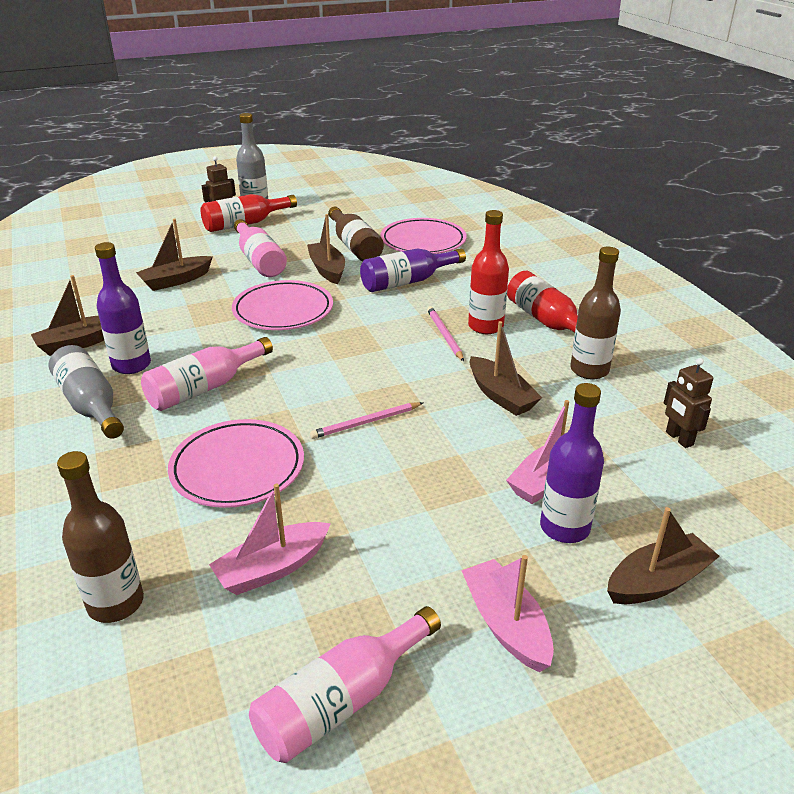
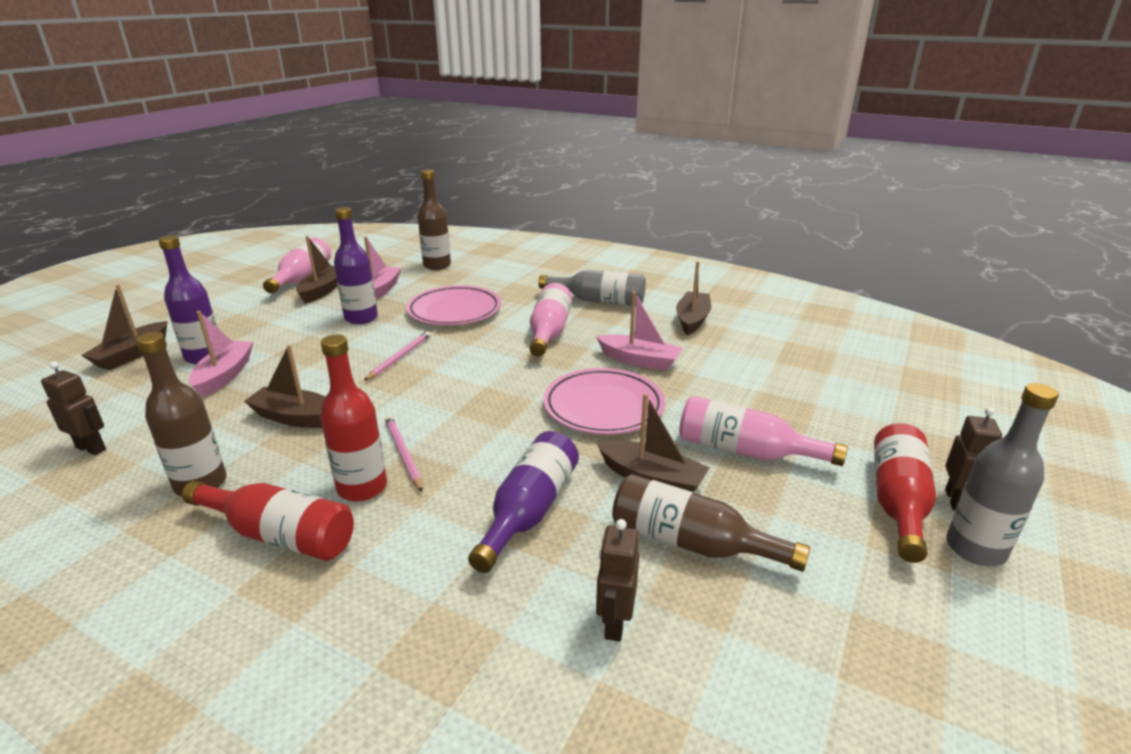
camera: 140 degrees right, 5 degrees down
(131, 365) = (626, 324): purple bottle -> purple bottle (361, 318)
(176, 280) = (757, 388): brown boat -> brown boat (322, 290)
(423, 241) = (614, 623): pink plate -> brown robot
(444, 335) = (403, 454): pink pencil -> pink pencil turned 150 degrees counterclockwise
(506, 625) = (231, 314): pink boat -> pink boat (639, 360)

